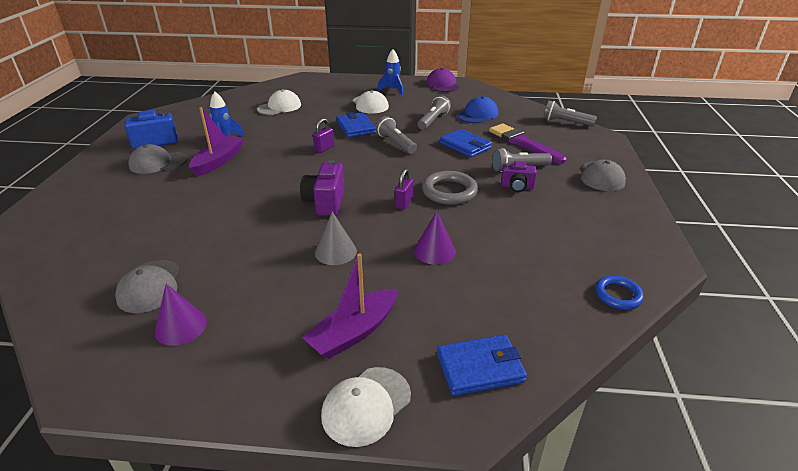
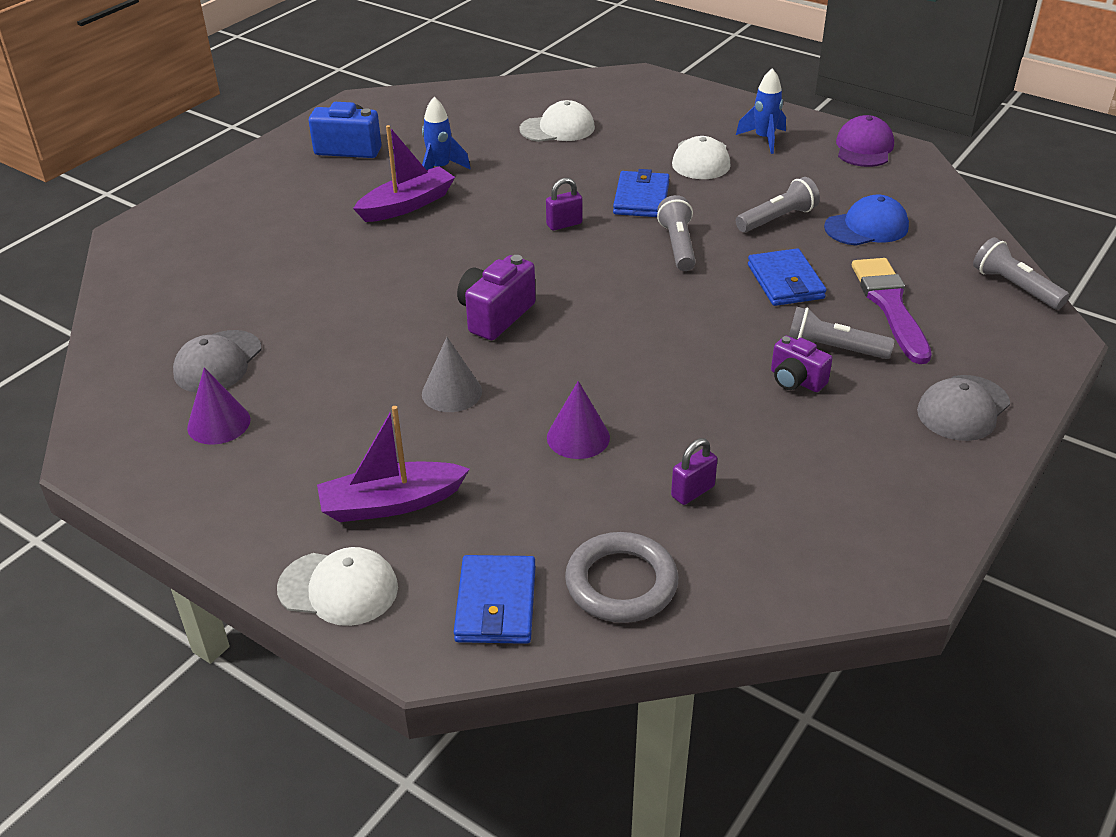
camera: 30 degrees right, 5 degrees up
(158, 163) = (331, 185): grey cap -> none
(366, 405) = (338, 588): white cap -> white cap turned 150 degrees counterclockwise
(404, 203) = (600, 351): purple padlock -> purple padlock (692, 491)
(449, 191) = (683, 354): grey ring -> grey ring (621, 583)
(480, 368) = (496, 603): blue wallet -> blue wallet turned 75 degrees clockwise
(618, 295) = (770, 593): blue ring -> none

